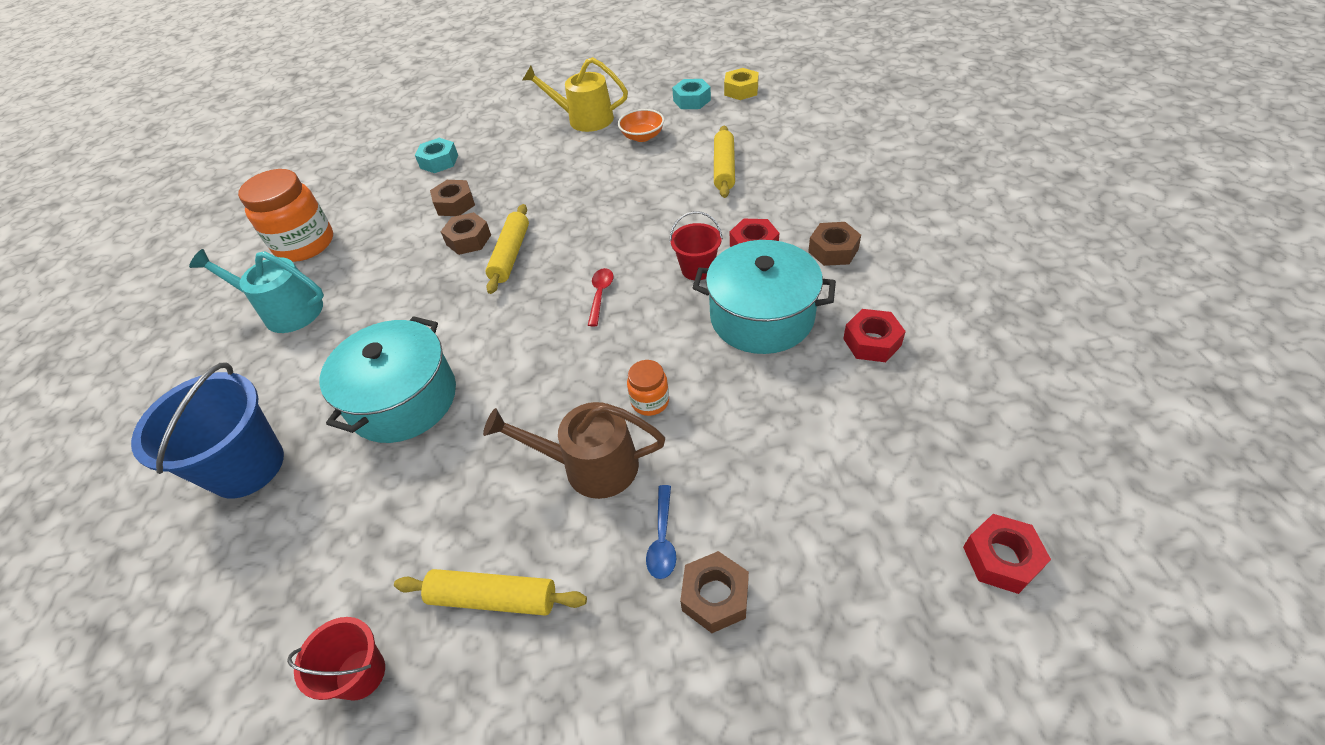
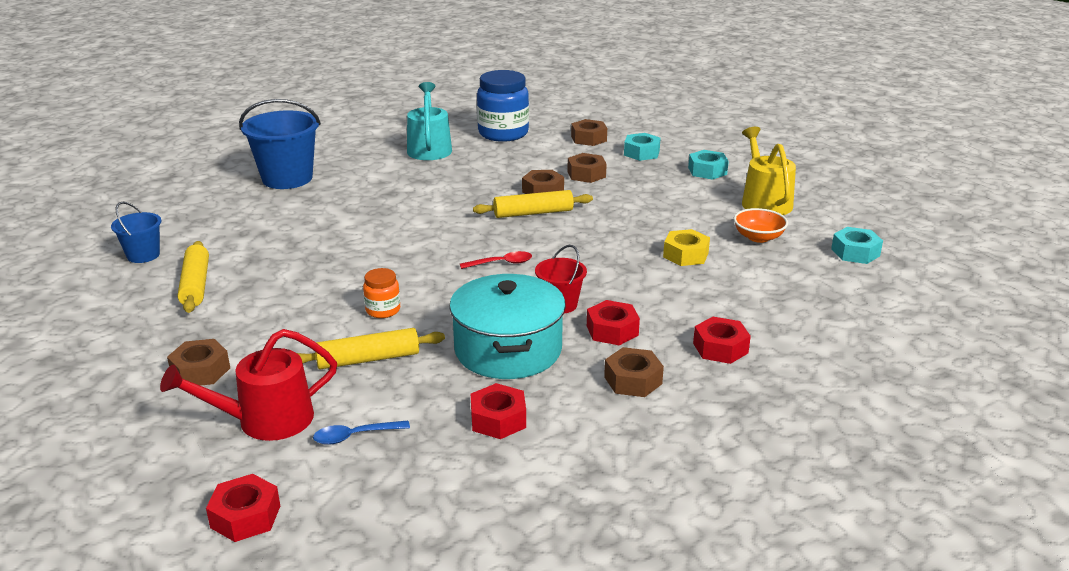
camera: 65 degrees right, 20 degrees down
(305, 244) = (503, 133): orange jar -> blue jar
(360, 674) = (143, 255): red bucket -> blue bucket
(377, 187) = (588, 138): none -> brown nut
(403, 399) = (357, 212): turquoise pot -> none
(507, 134) = (707, 171): none -> turquoise nut
(591, 466) = (311, 297): brown watering can -> none
(662, 539) = (247, 340): blue spoon -> blue spoon (355, 436)
(724, 168) = (736, 293): yellow rolling pin -> yellow rolling pin (368, 359)
(741, 90) = (907, 279): yellow nut -> yellow nut (685, 255)
(801, 195) = (720, 348): none -> red nut
(835, 529) = (266, 420): none -> red watering can

